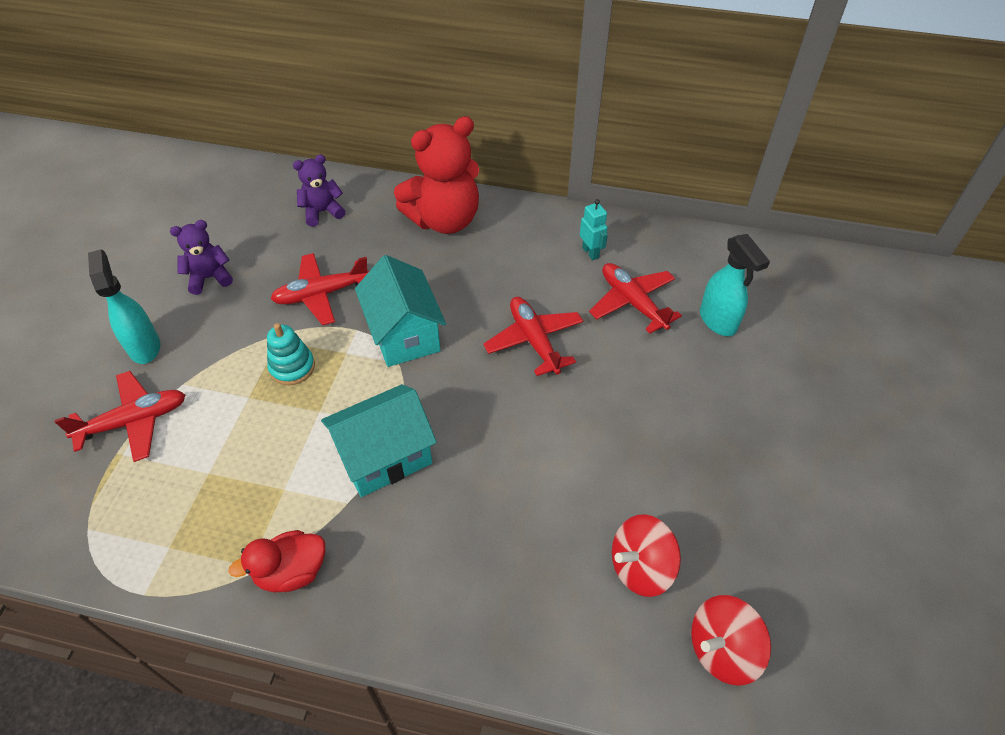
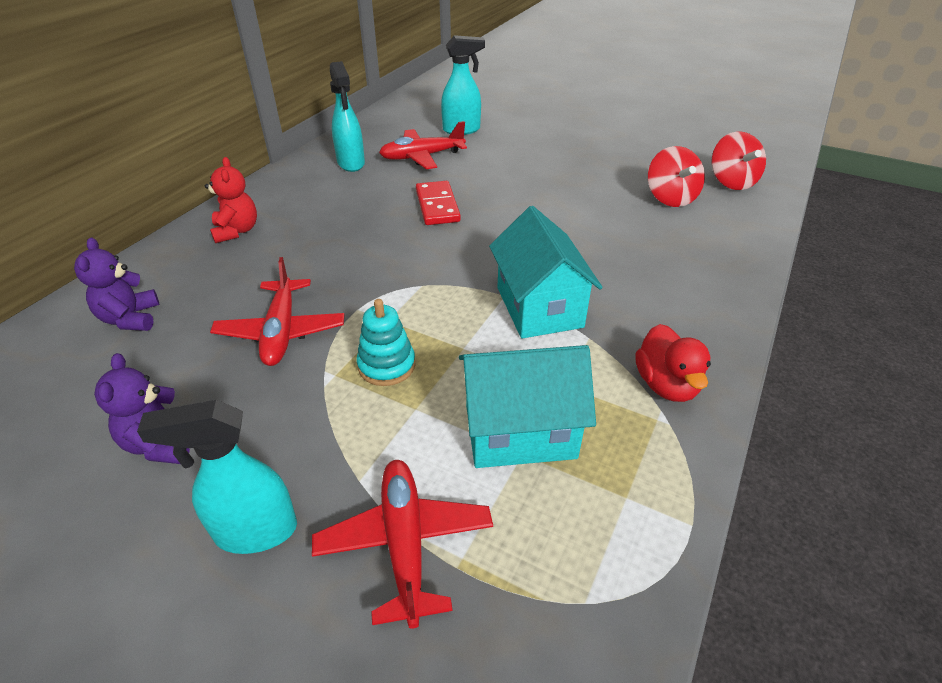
camera: 75 degrees left, 10 degrees down
(404, 334) = (385, 277): turquoise house -> turquoise house (520, 431)
(444, 220) = (236, 231): red teddy bear -> red teddy bear, size x0.53
(534, 341) = (437, 206): red plane -> red domino
(590, 252) = (351, 163): turquoise robot -> turquoise spray bottle

